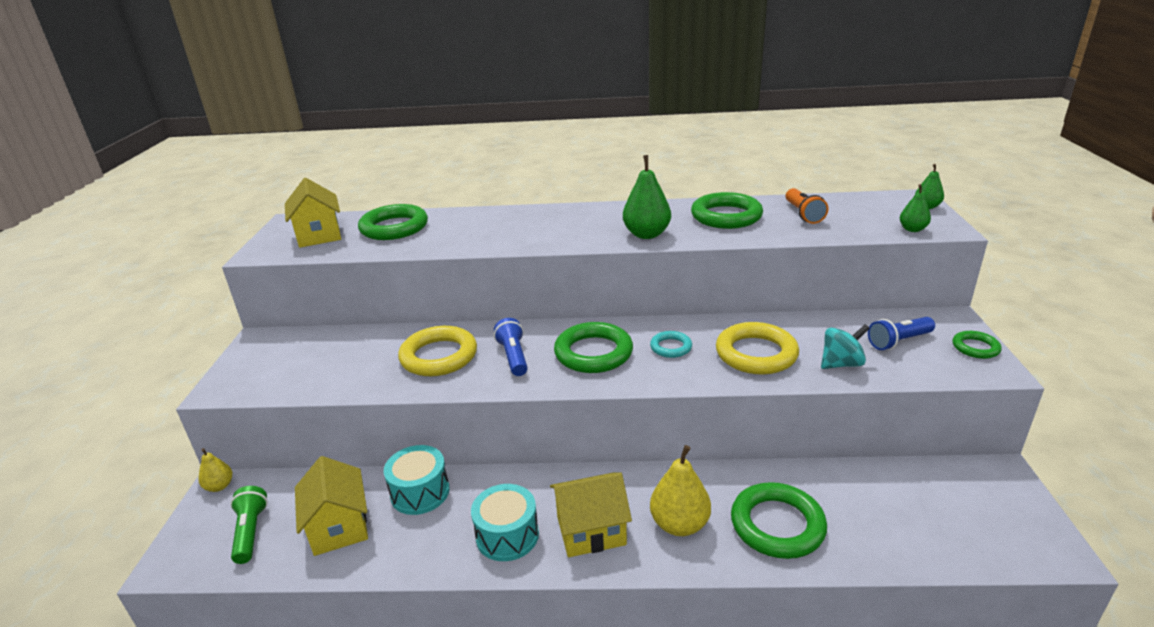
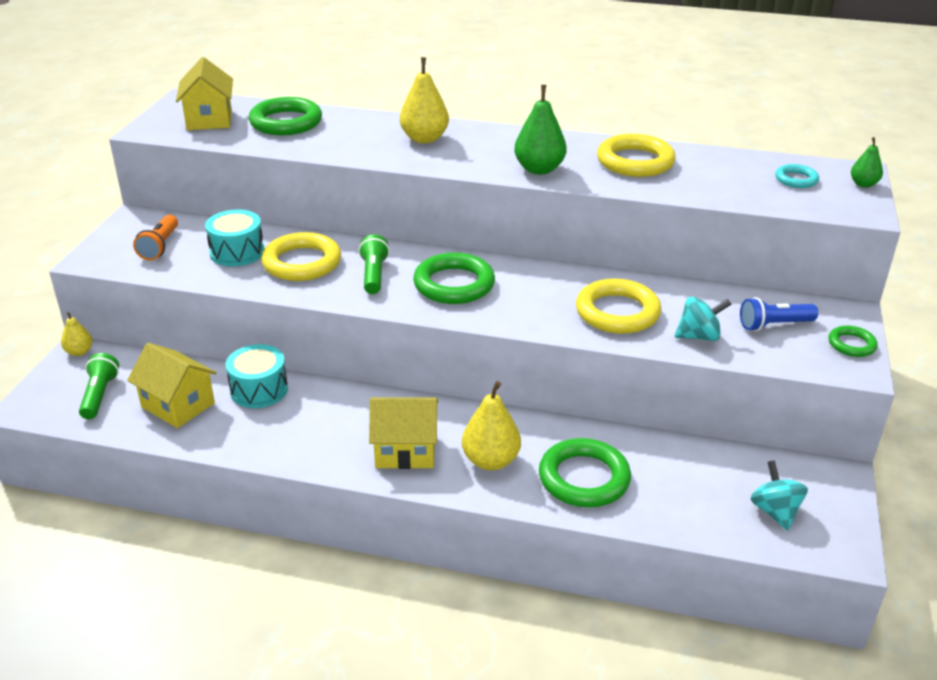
camera: 10 degrees right, 5 degrees up
(339, 527) = (178, 405): yellow house -> yellow house turned 45 degrees counterclockwise
(507, 535) = (327, 440): turquoise drum -> turquoise drum (237, 252)
(513, 356) = (374, 275): blue flashlight -> green flashlight
(529, 224) = (424, 139): none -> yellow pear
(671, 347) = (534, 292): turquoise ring -> turquoise ring (796, 179)
(726, 216) = (635, 162): green ring -> yellow ring
(803, 214) = (720, 172): orange flashlight -> orange flashlight (160, 246)
(912, 229) = (826, 207): green pear -> none
(969, 523) = (775, 511): none -> turquoise spinning top

